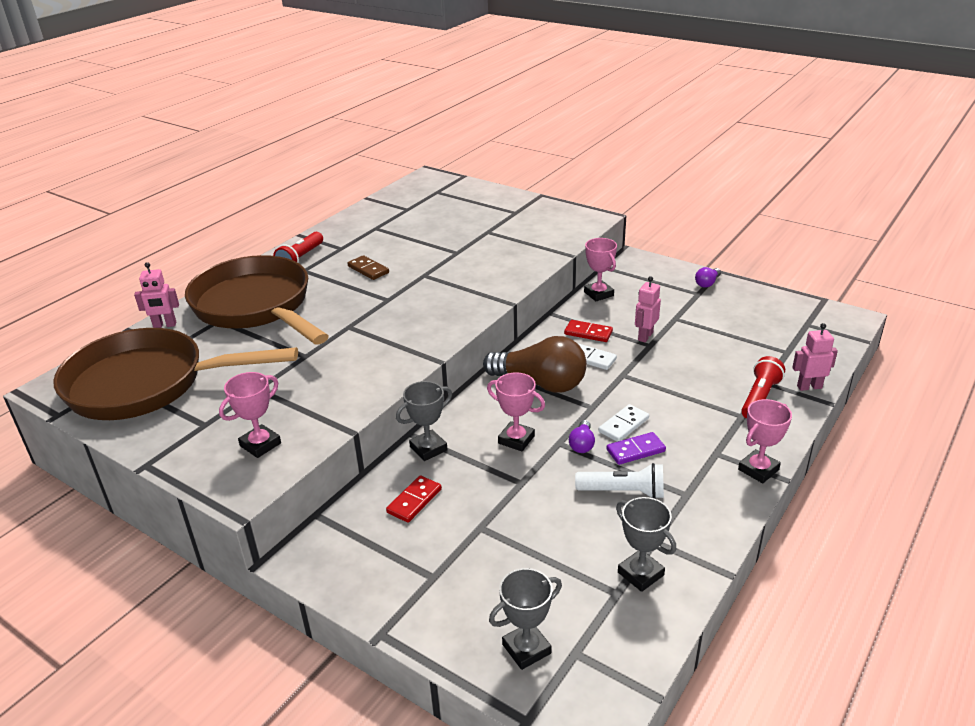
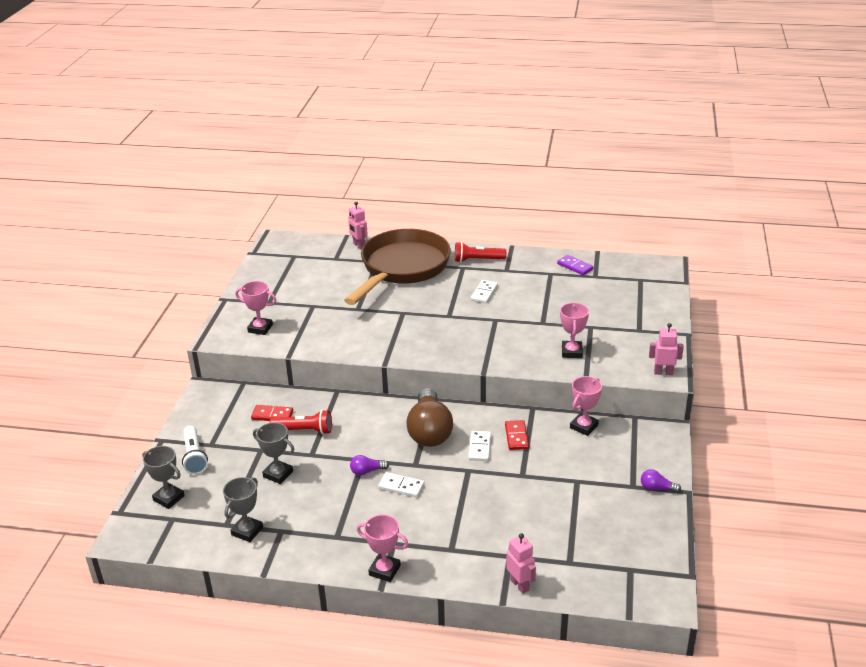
camera: 65 degrees right, 0 degrees up
(147, 384) = (295, 267): brown pan -> none
(368, 269) = (484, 293): brown domino -> white domino
(428, 448) = (325, 404): grey trophy -> grey trophy (278, 474)
(516, 439) = (355, 439): pink trophy -> pink trophy (572, 352)
(623, 492) = (324, 504): white flashlight -> white flashlight (194, 457)
(635, 450) = (374, 500): purple domino -> purple domino (575, 266)
(645, 336) = (533, 469): pink robot -> pink robot (663, 372)
(759, 397) = (483, 555): red flashlight -> red flashlight (304, 430)

